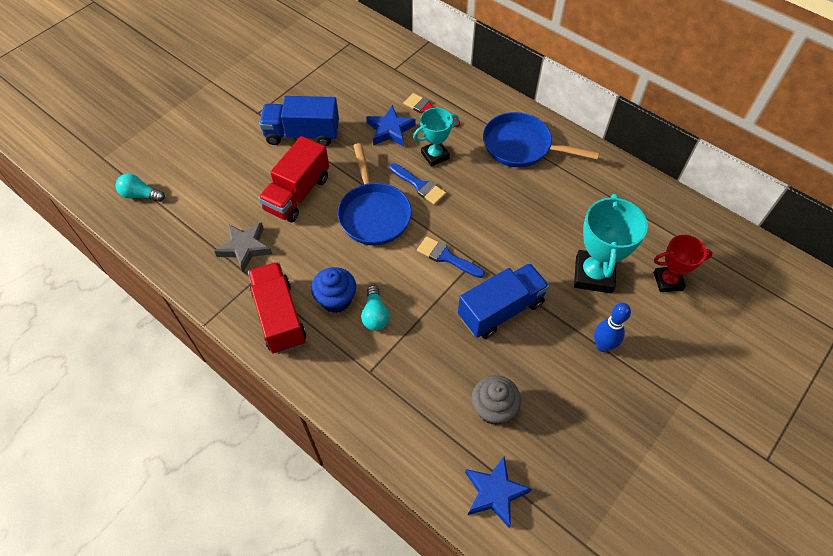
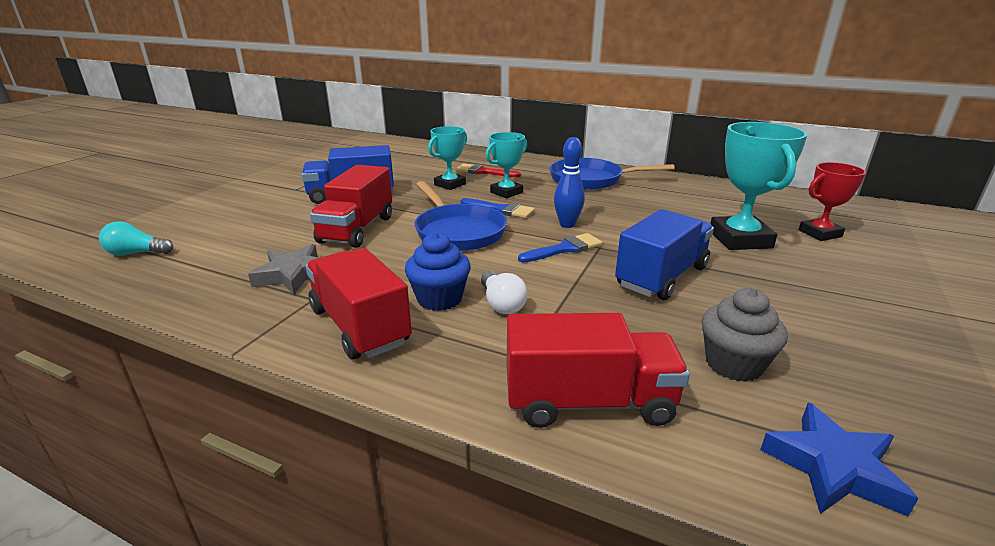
camera: 15 degrees left, 30 degrees down
(375, 315) = (501, 304): turquoise light bulb -> white light bulb
(390, 130) = (450, 184): blue star -> turquoise trophy
(391, 416) = (588, 402): none -> red truck
(446, 257) = (564, 249): blue brush -> blue brush turned 135 degrees clockwise
(602, 346) = (809, 286): blue bowling pin -> blue bowling pin (567, 225)

